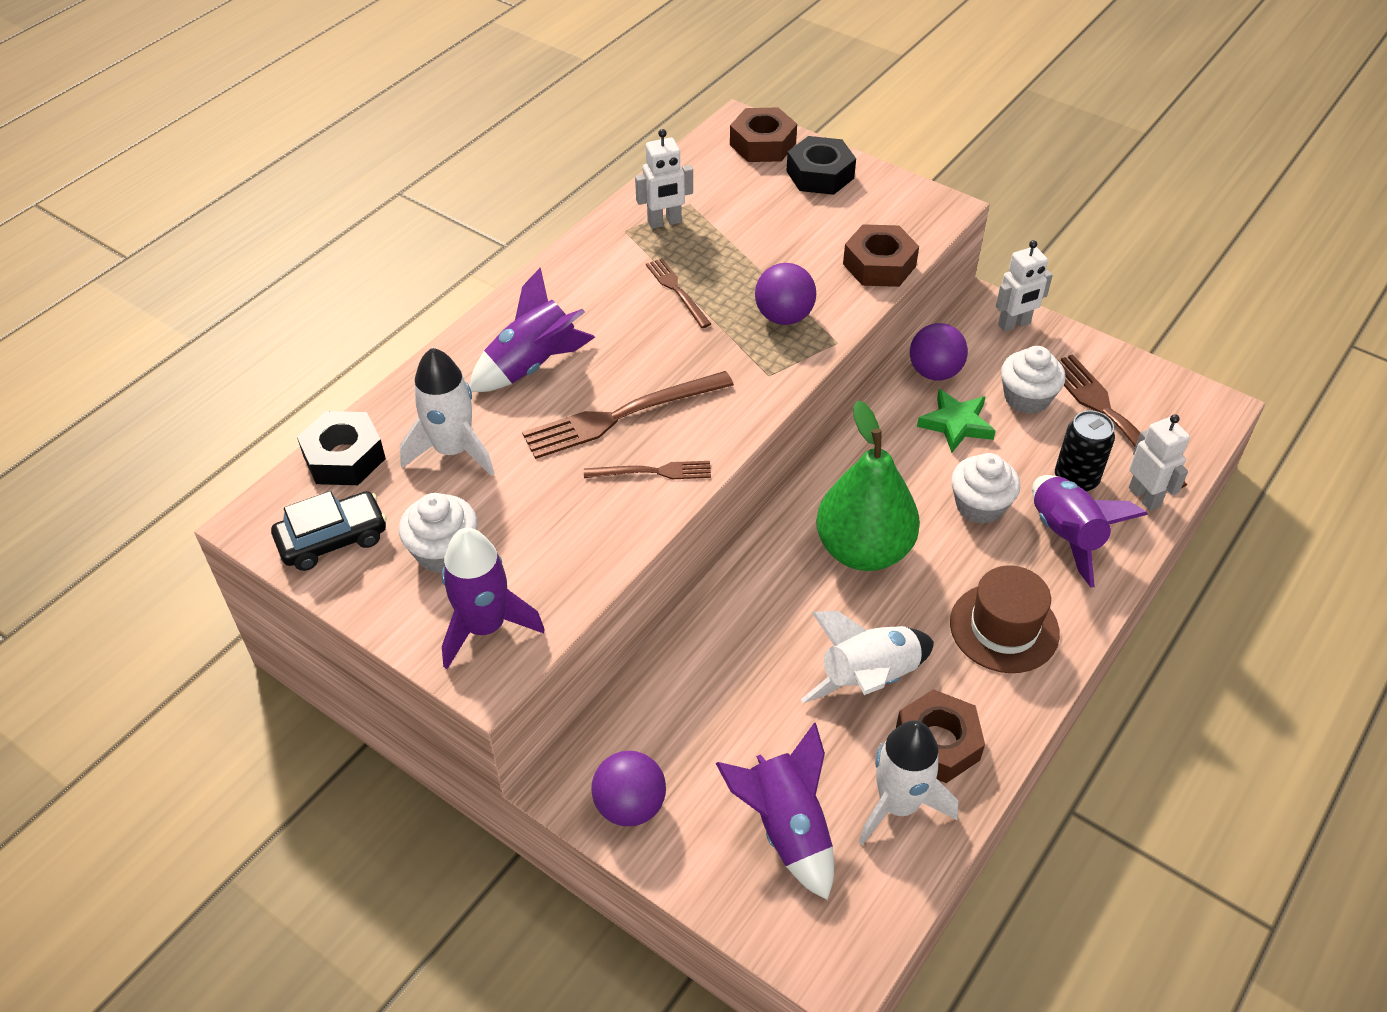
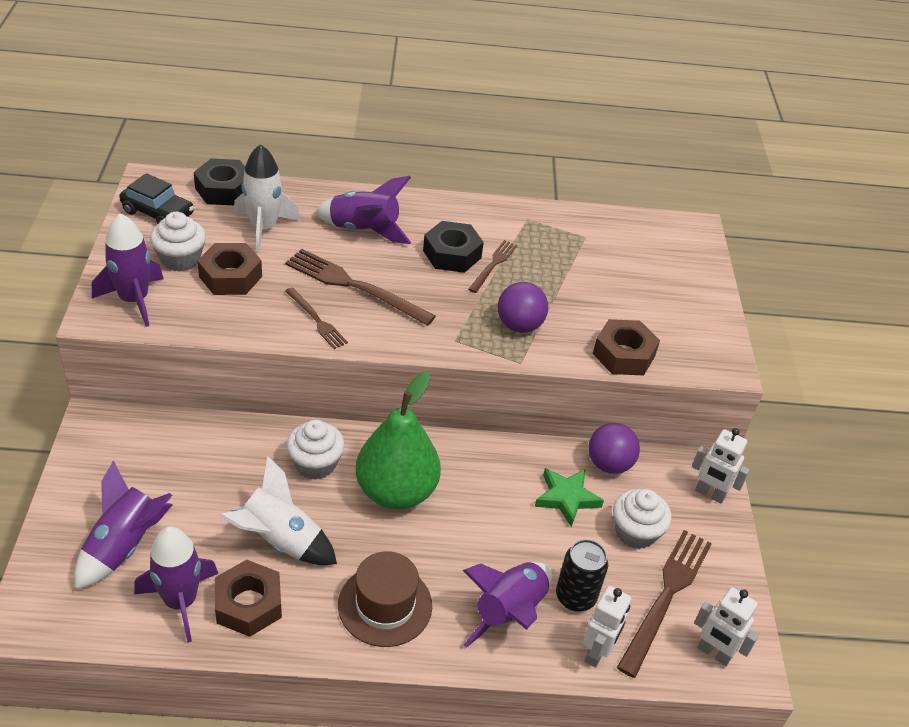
camera: 50 degrees right, 5 degrees down
(630, 806) = (96, 459): purple ball -> none
(664, 222) = (554, 233): white robot -> white robot (714, 653)
(762, 144) = (687, 247): brown nut -> brown nut (230, 276)
(820, 175) = (687, 287): black nut -> black nut (452, 254)
(898, 804) = (180, 601): white rocket -> purple rocket
(980, 505) = (495, 544): white cupcake -> white cupcake (315, 464)

